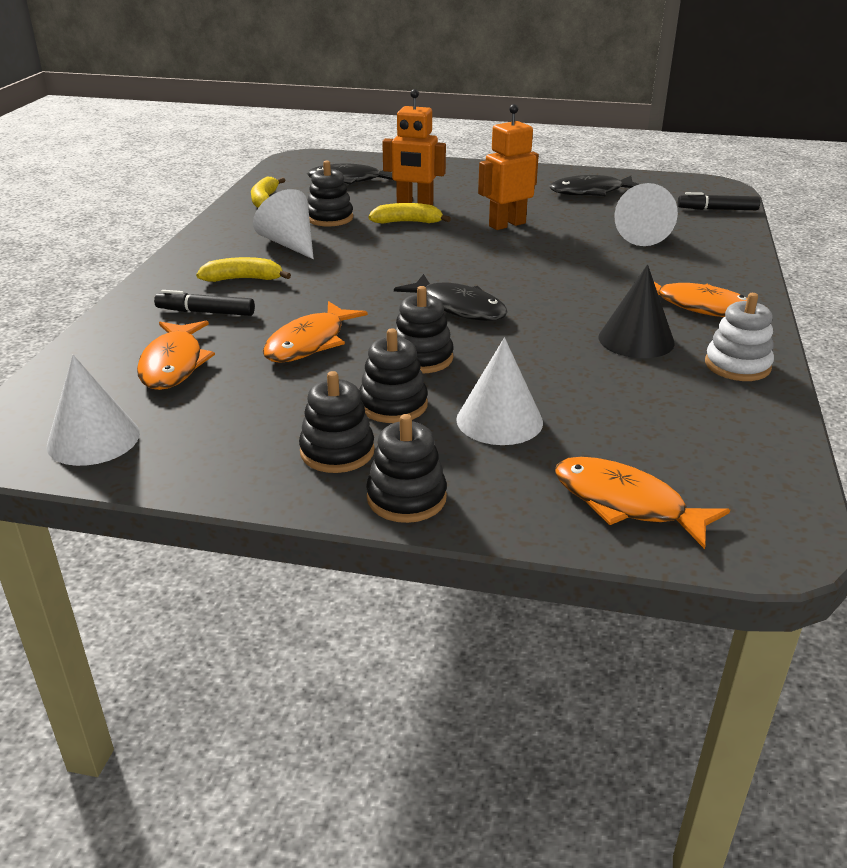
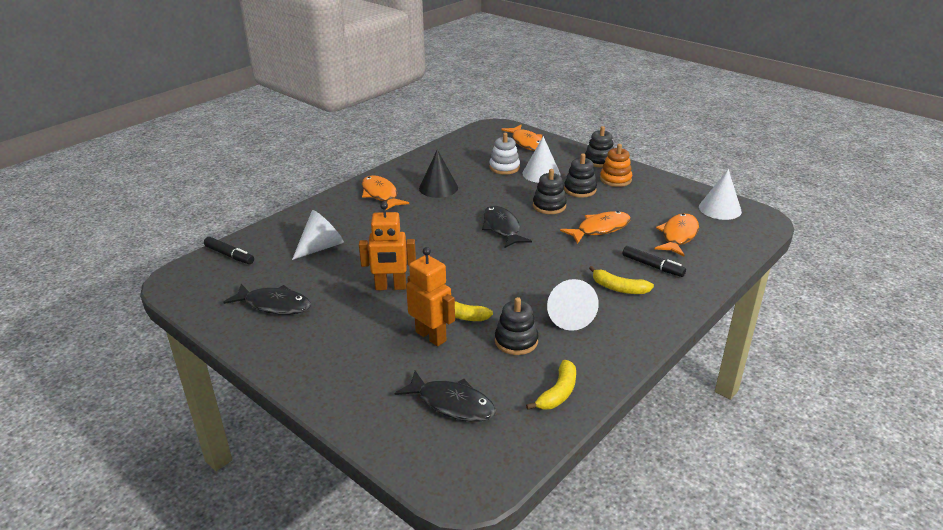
camera: 150 degrees left, 0 degrees up
(337, 451) = (615, 179): black stacking toy -> orange stacking toy
(737, 365) = (415, 167): white stacking toy -> white stacking toy (504, 167)

